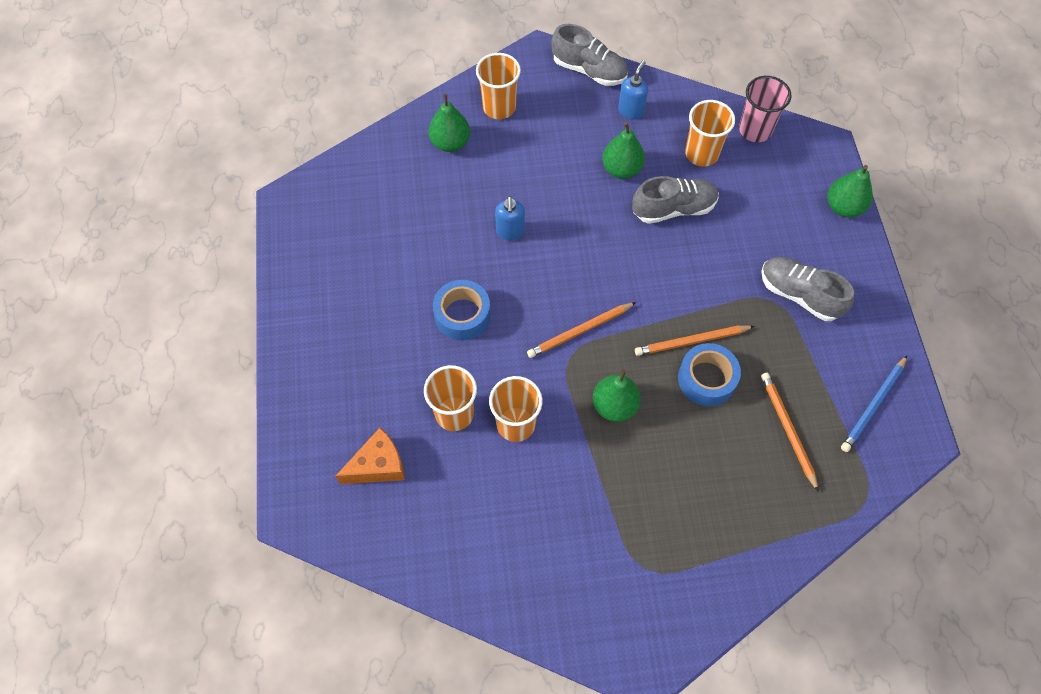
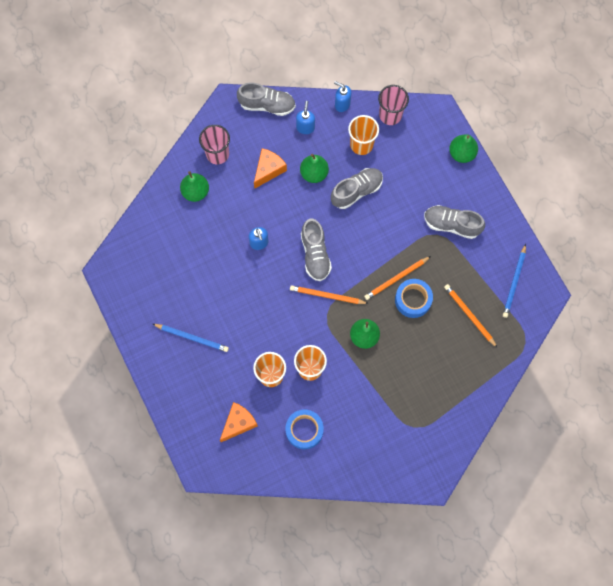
camera: 20 degrees left, 10 degrees up
(364, 324) = (192, 337): none -> blue pencil
(462, 315) = (251, 310): blue tape -> blue tape (304, 430)
(499, 107) = (217, 154): orange cup -> pink cup
(560, 146) = (268, 170): none -> orange cheese
(580, 331) = (327, 296): orange pencil -> orange pencil turned 60 degrees clockwise
(584, 271) = (315, 254): none -> grey shoe
(692, 98) = (342, 104): none -> blue soap dispenser

